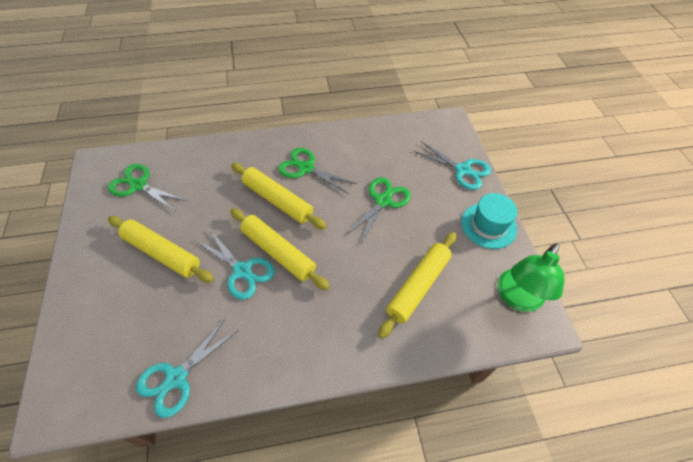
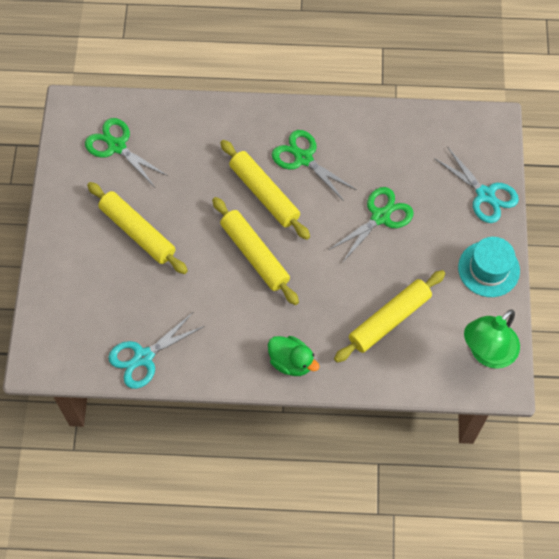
camera: 15 degrees right, 10 degrees up
(242, 271) = (215, 267): turquoise scissors -> none
(335, 348) = (291, 362): none -> green duck

